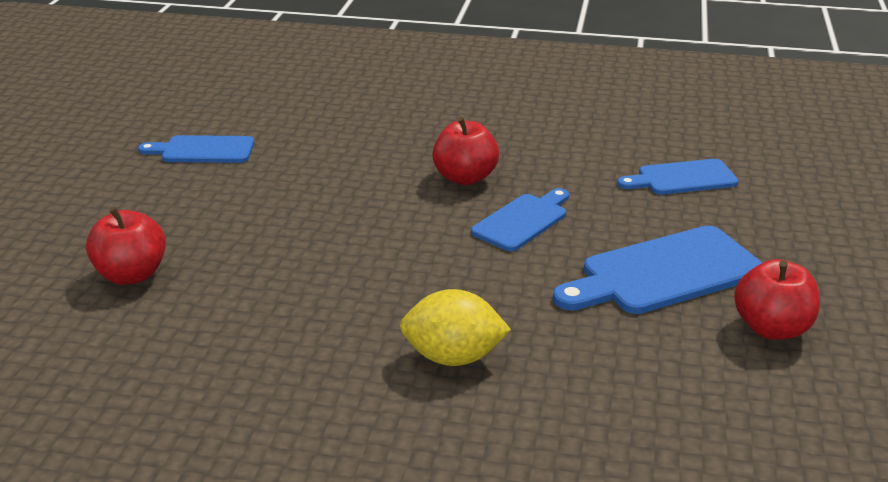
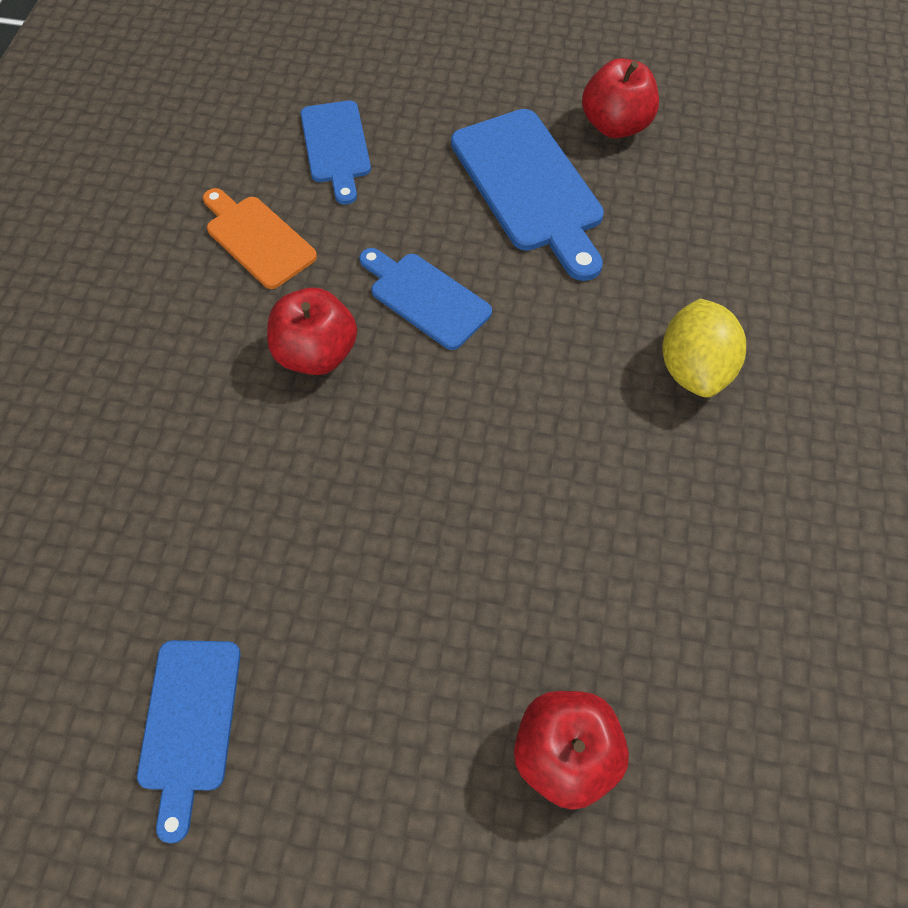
camera: 90 degrees left, 30 degrees up
(572, 151) = (257, 238): none -> orange cutting board

